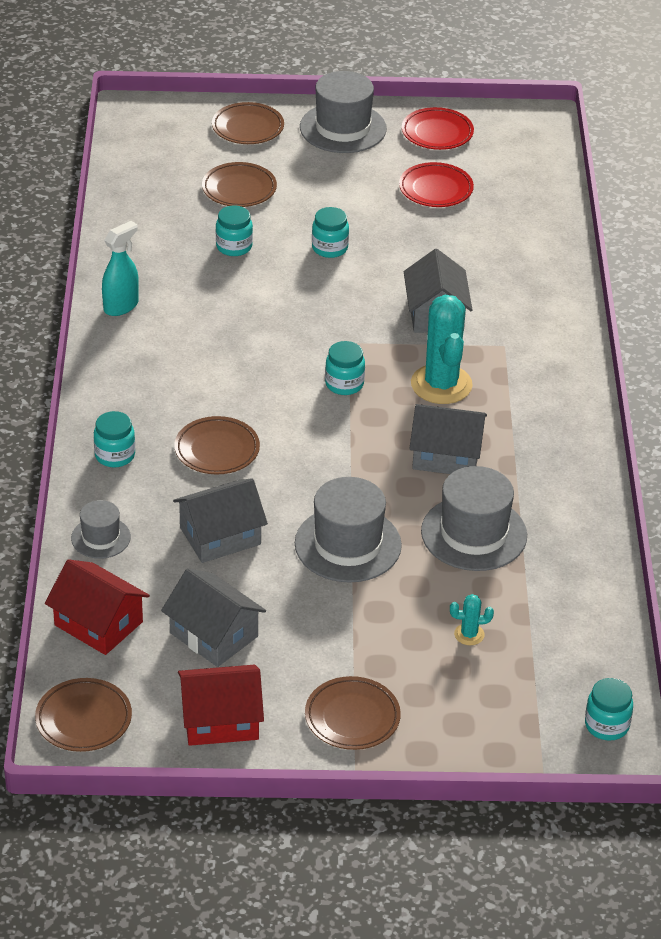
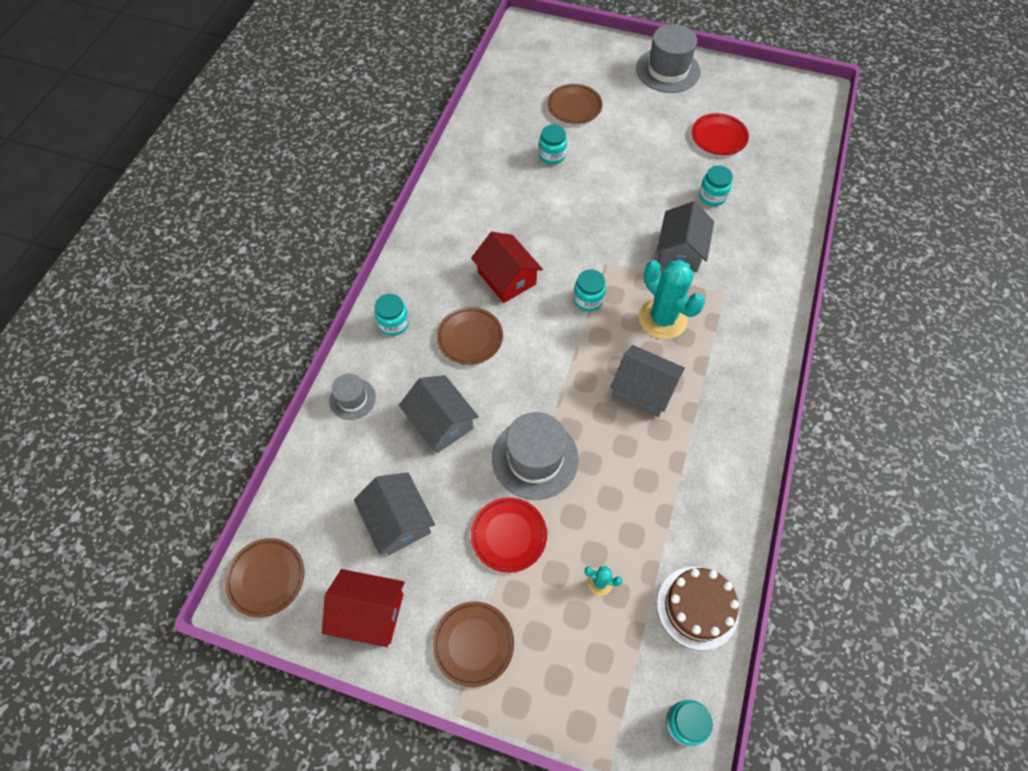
camera: 20 degrees right, 20 degrees up
(98, 623) = (317, 483): red house -> red house (506, 278)
(121, 306) = (452, 189): turquoise spray bottle -> none
(220, 536) = (440, 422): grey house -> grey house turned 60 degrees clockwise
(248, 128) = (599, 56): brown plate -> none
(329, 248) = (621, 172): turquoise jar -> turquoise jar (712, 196)
(437, 133) = (736, 88): red plate -> red plate (509, 535)
(441, 384) = (662, 319): turquoise cactus -> turquoise cactus turned 45 degrees counterclockwise
(474, 533) = (639, 475): grey hat -> none
(583, 630) = (697, 607): none -> brown cake

